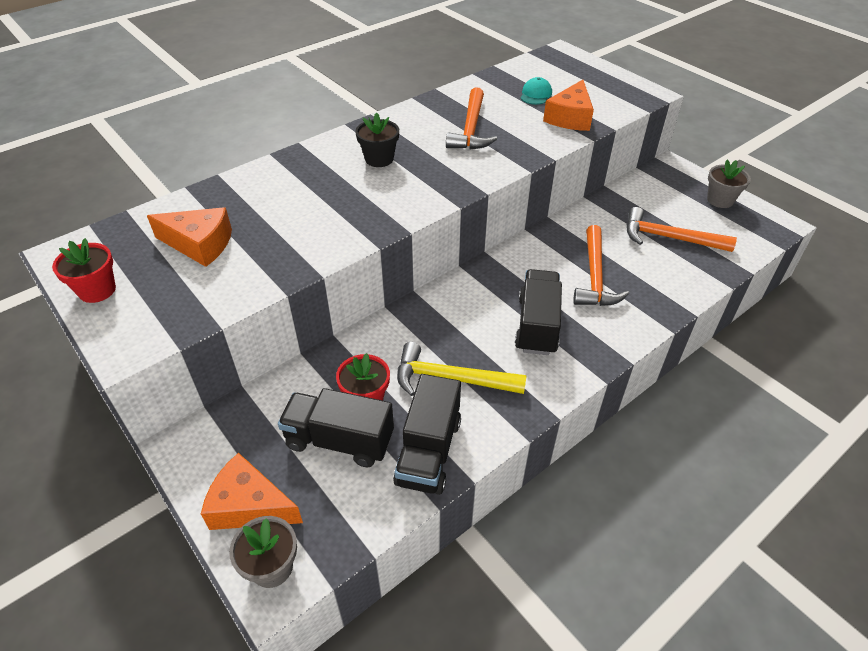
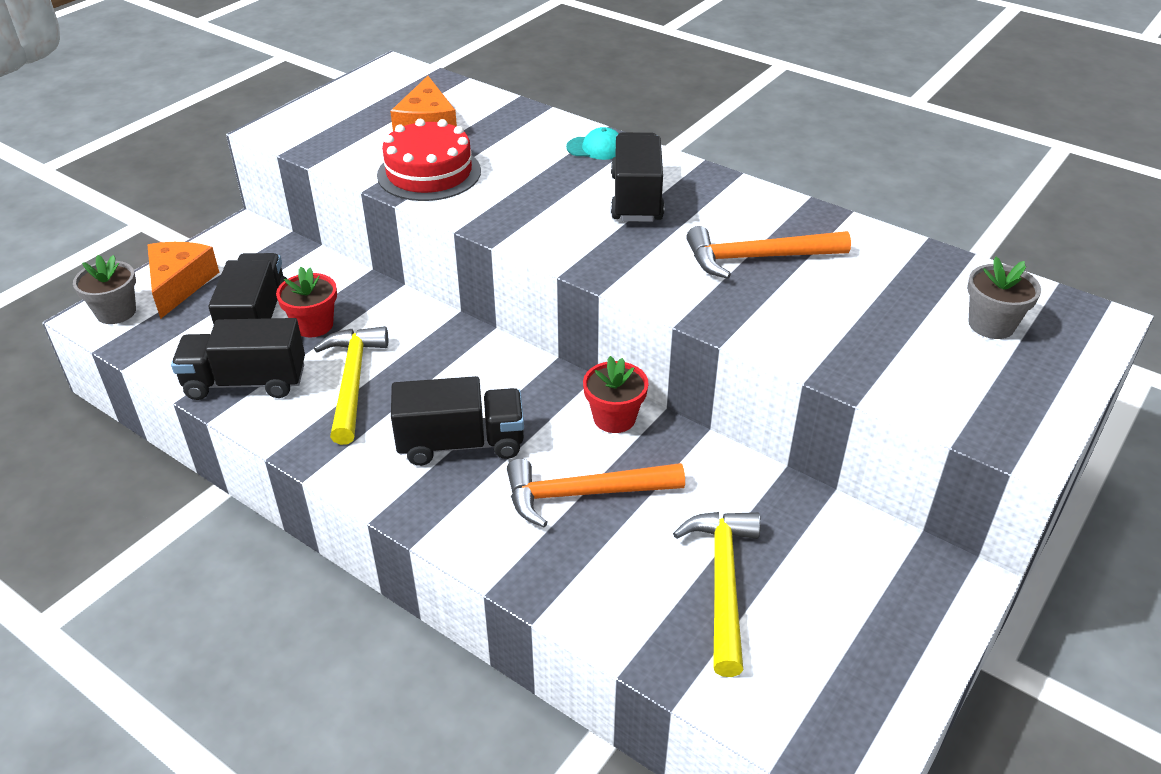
camera: 75 degrees right, 5 degrees down
(97, 290) = (347, 97): red flower pot -> red flower pot (614, 418)
(282, 252) = (429, 173): none -> red cake
(379, 159) = (636, 198): black flower pot -> black truck
(535, 94) = (909, 307): turquoise cap -> turquoise cap (596, 148)
(570, 117) = (859, 351): orange cheese -> none
(669, 238) = (723, 583): orange hammer -> yellow hammer
(720, 200) = (885, 663): grey flower pot -> grey flower pot (991, 325)

